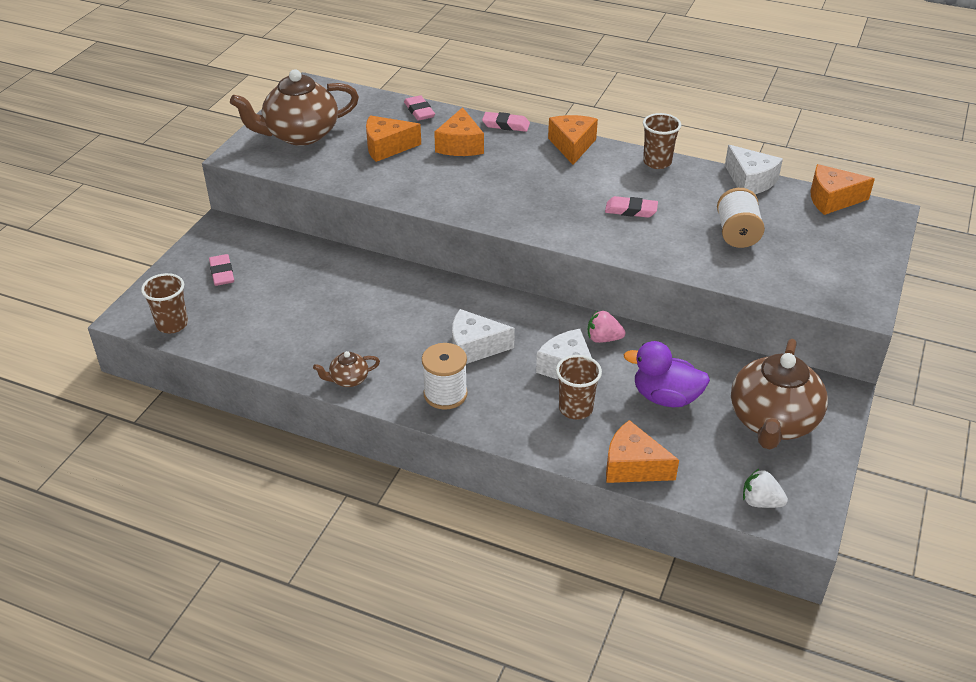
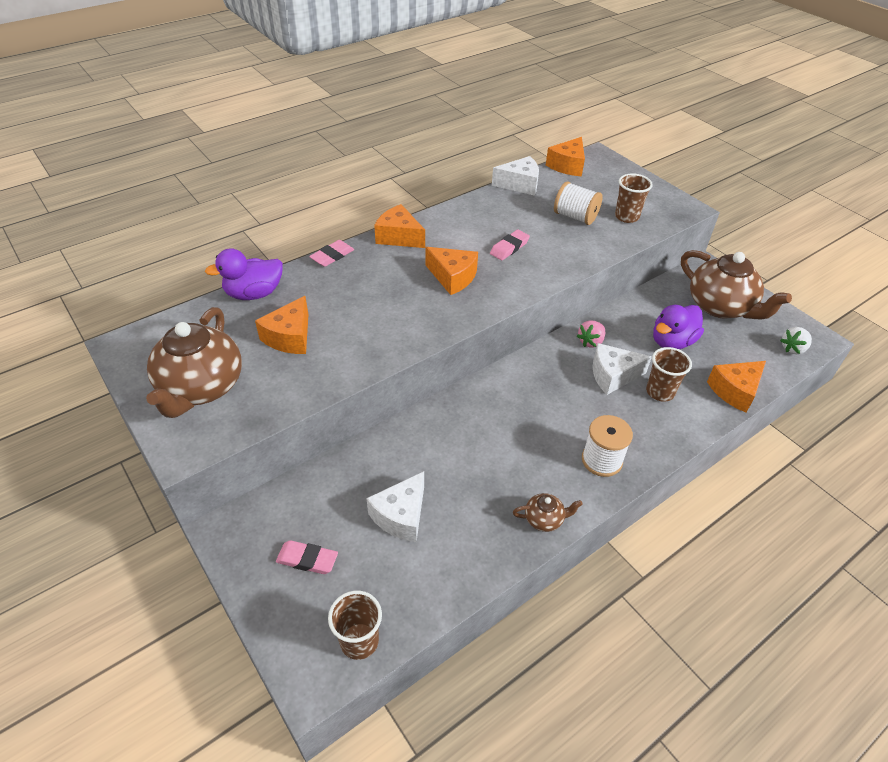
camera: 60 degrees left, 5 degrees up
(348, 379) = (544, 519): brown teapot -> brown teapot turned 105 degrees counterclockwise
(419, 111) = (254, 294): pink eraser -> purple duck
(460, 145) = (335, 293): orange cheese -> orange cheese (452, 277)
(474, 347) = (554, 416): white cheese -> white cheese (401, 515)
(657, 162) = (460, 210): brown cup -> brown cup (626, 217)

